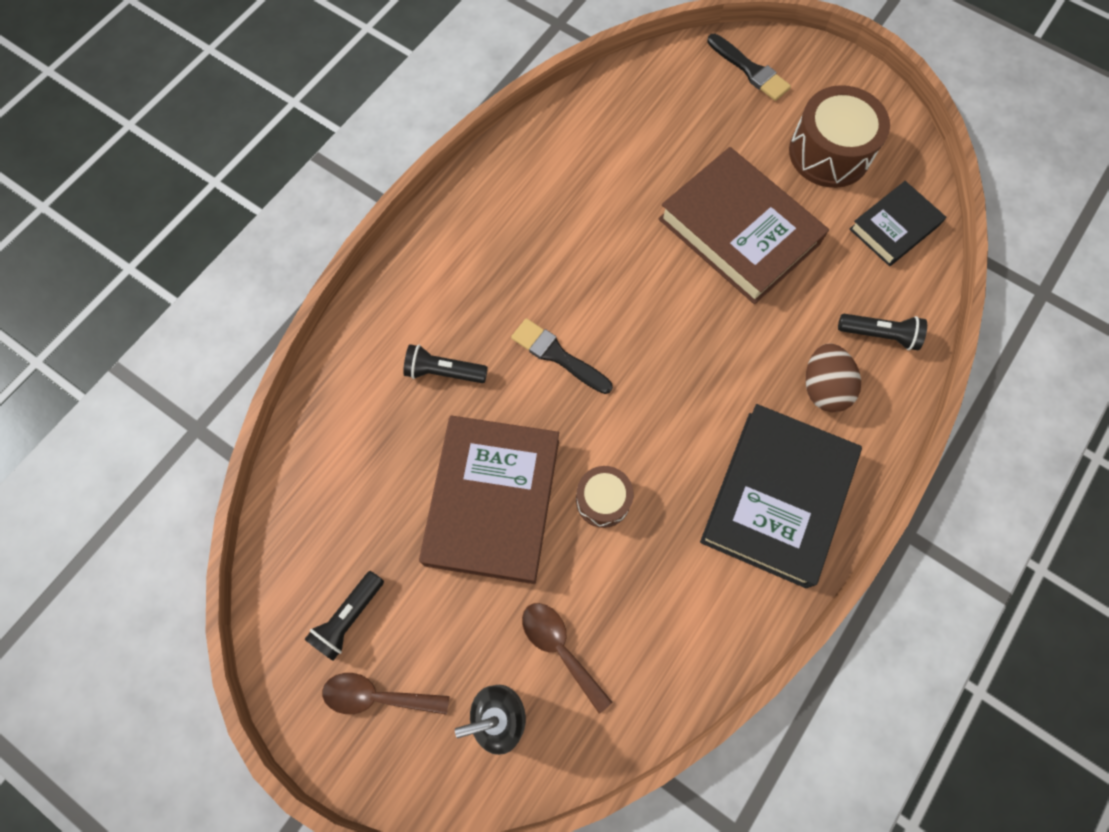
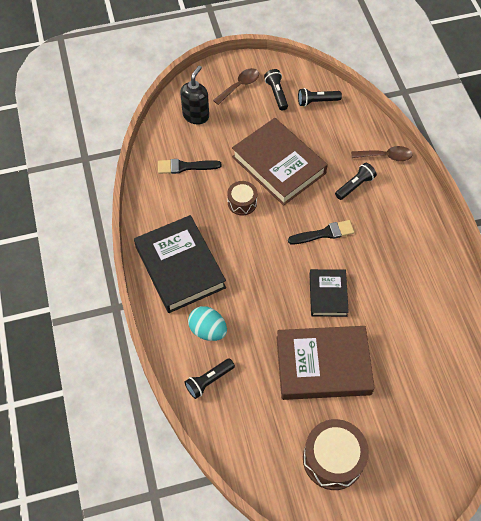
camera: 130 degrees right, 10 degrees down
(318, 539) = (317, 101): none -> black flashlight
(560, 648) = (200, 148): brown spoon -> brown spoon (386, 156)
(750, 70) = (426, 467): black brush -> black brush (185, 167)
(823, 387) = (208, 330): brown egg -> turquoise egg
(894, 227) = (258, 448): black book -> black book (328, 295)

